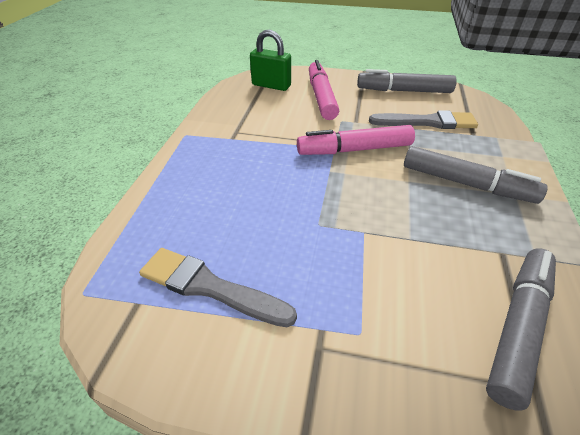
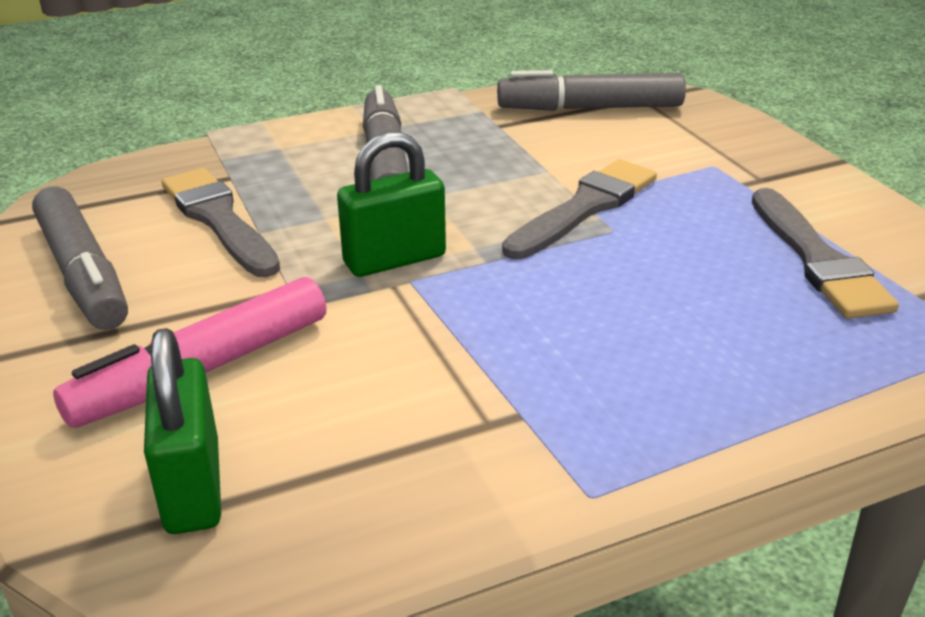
camera: 125 degrees left, 10 degrees down
(351, 228) = (584, 208): none -> grey brush
(354, 150) = (394, 259): pink marker -> green padlock

